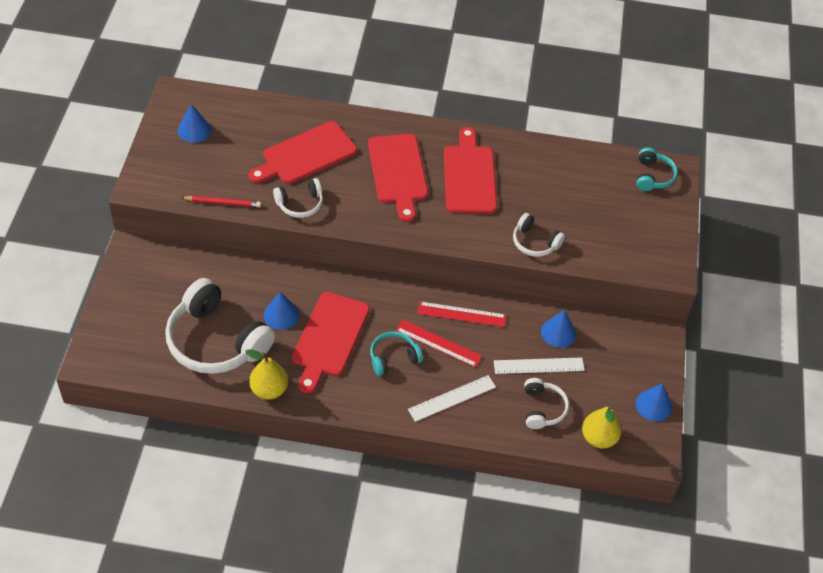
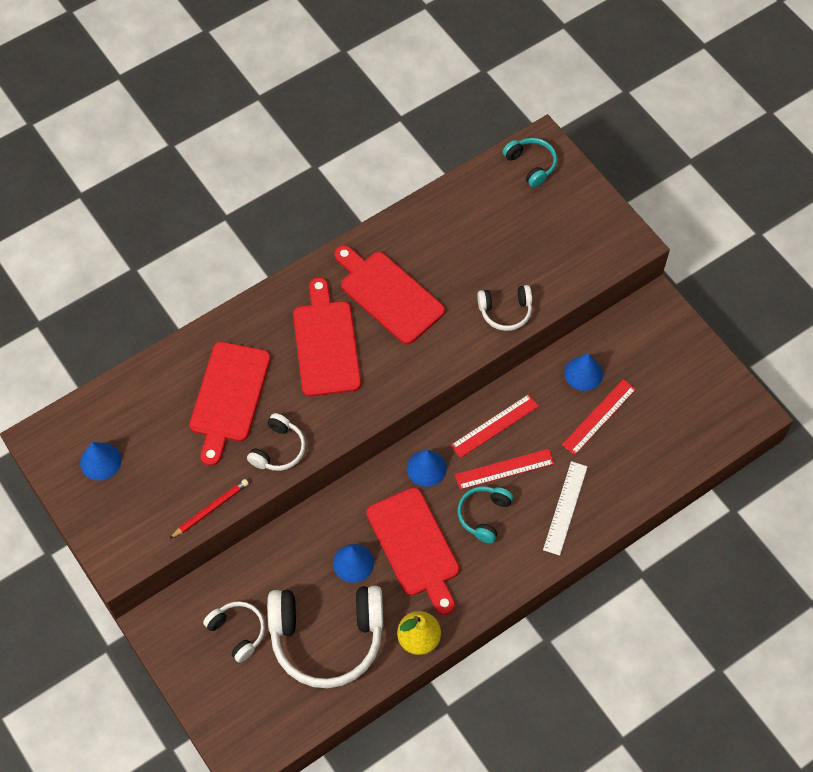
camera: 40 degrees left, 10 degrees up
(398, 172) = (326, 344): red cutting board -> red cutting board turned 135 degrees counterclockwise
(538, 366) = (599, 417): white ruler -> red ruler
(542, 408) = (639, 452): white headphones -> white headphones (238, 632)
(599, 438) = (703, 438): yellow pear -> none
(653, 405) = (713, 372): blue cone -> blue cone (426, 468)

